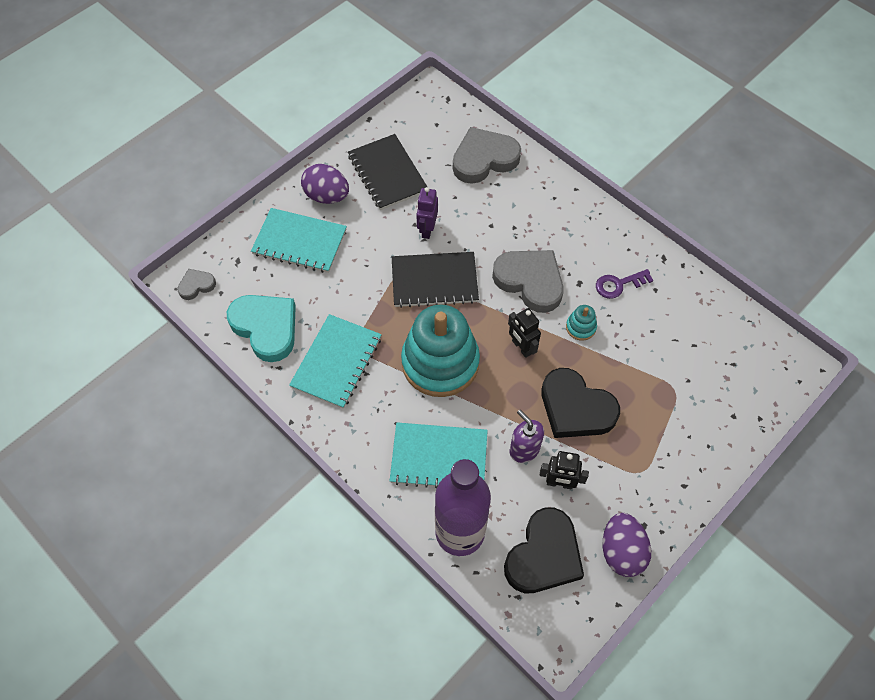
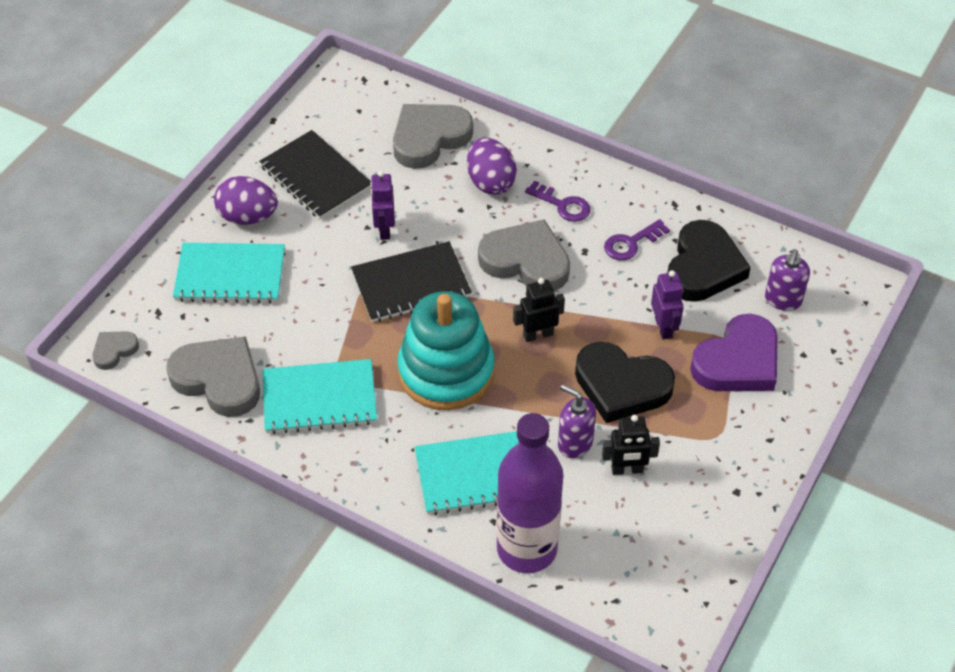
camera: 15 degrees left, 10 degrees down
(266, 328) = (219, 379): turquoise heart -> grey heart
(336, 362) = (319, 399): turquoise notebook -> turquoise notebook turned 75 degrees clockwise
(521, 347) = (538, 334): black robot -> black robot turned 120 degrees clockwise
(544, 555) = (632, 550): black heart -> black heart (703, 267)
(573, 239) = (562, 205): none -> purple key
(580, 327) = (601, 298): turquoise stacking toy -> none
(621, 551) = (719, 524): purple egg -> purple egg (490, 182)
(624, 365) = (664, 327): none -> purple robot
(677, 409) = (738, 361): none -> purple heart
(730, 363) = (783, 300): none -> purple soap dispenser

